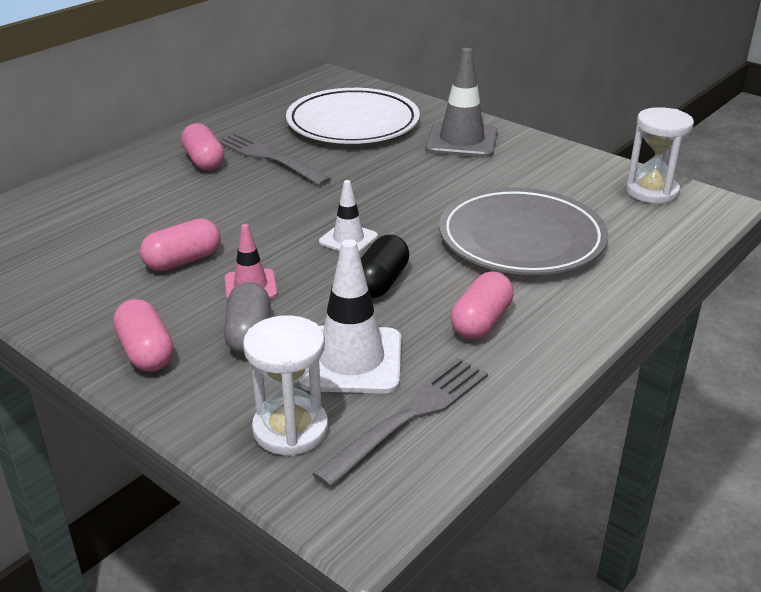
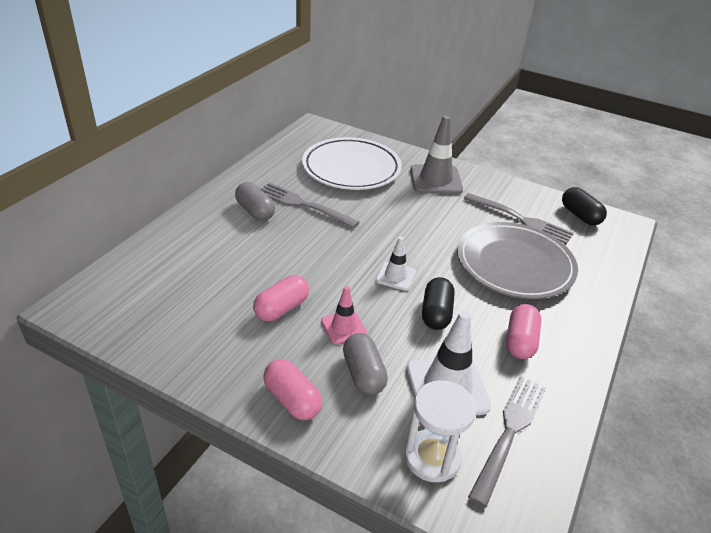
camera: 15 degrees left, 5 degrees up
(204, 161) = (255, 211): pink capsule -> grey capsule
(559, 190) = (520, 219): none -> grey fork
(651, 191) = (580, 215): white hourglass -> black capsule

